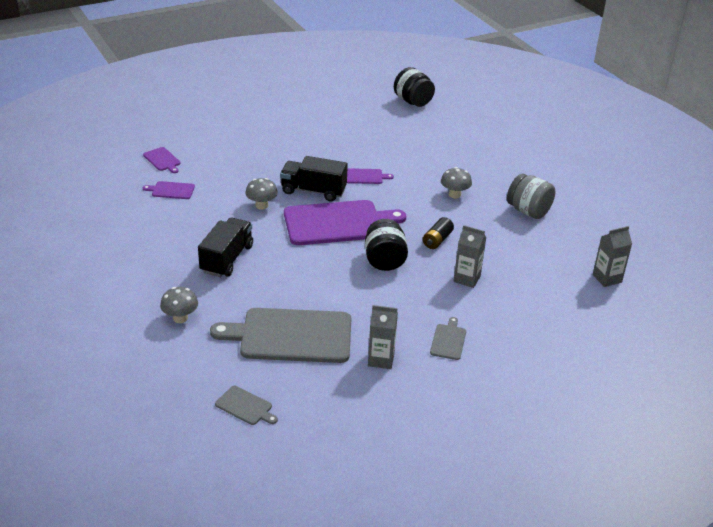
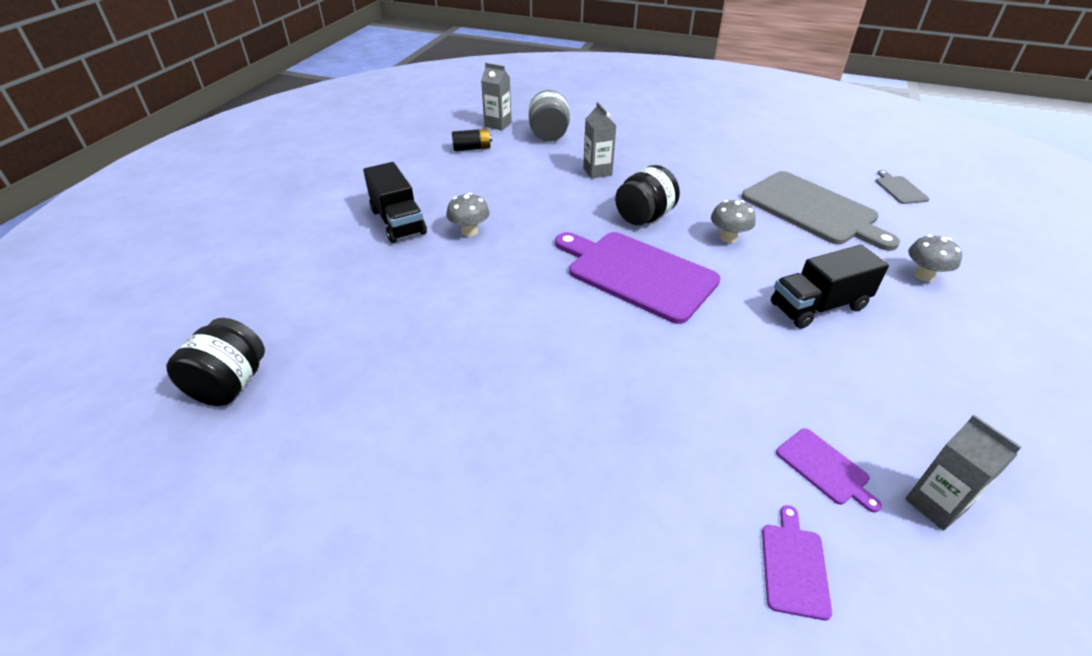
camera: 130 degrees left, 5 degrees up
(261, 205) = (702, 349): grey mushroom -> grey mushroom (728, 238)
(313, 191) = (609, 328): black truck -> black truck (398, 222)
(365, 176) = (518, 307): purple cutting board -> none
(381, 359) = (750, 164): grey carton -> grey carton (935, 504)
(437, 240) = (567, 206): black battery -> black battery (472, 148)
(448, 340) = (680, 150): grey cutting board -> none
(528, 211) = (443, 183): grey jar -> grey jar (549, 135)

